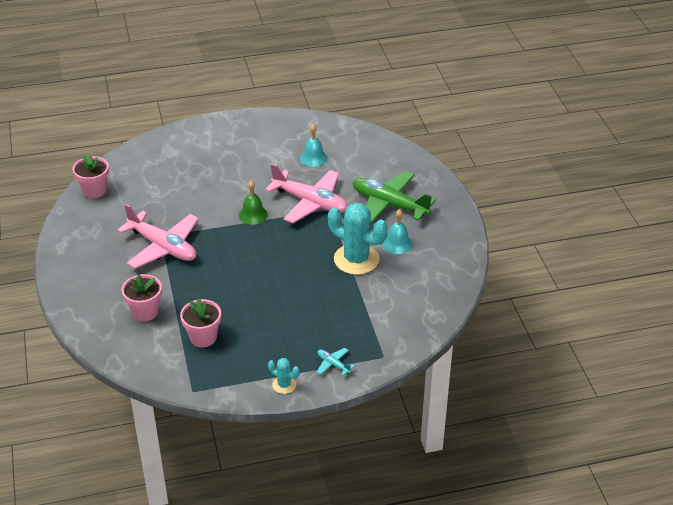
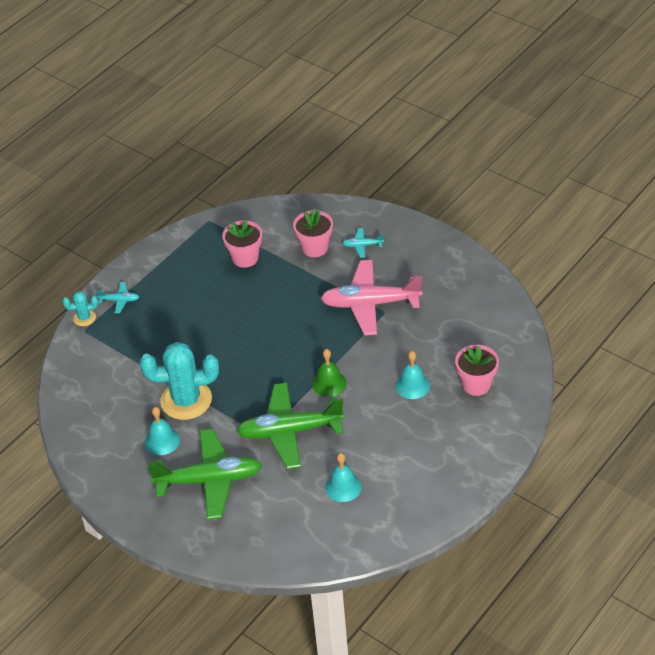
camera: 145 degrees right, 5 degrees up
(94, 190) = (502, 313): pink flower pot -> pink flower pot (476, 384)
(111, 291) = (362, 245): none -> turquoise plane
(205, 184) = (412, 385): none -> turquoise bell
(284, 385) = (143, 264): turquoise cactus -> turquoise cactus (84, 318)
(310, 202) = (289, 431): pink plane -> green plane

